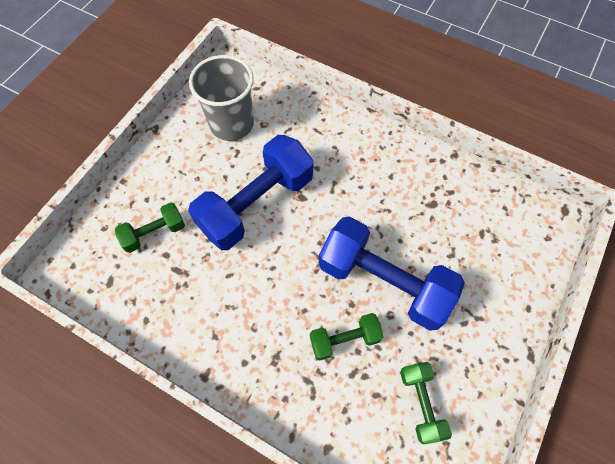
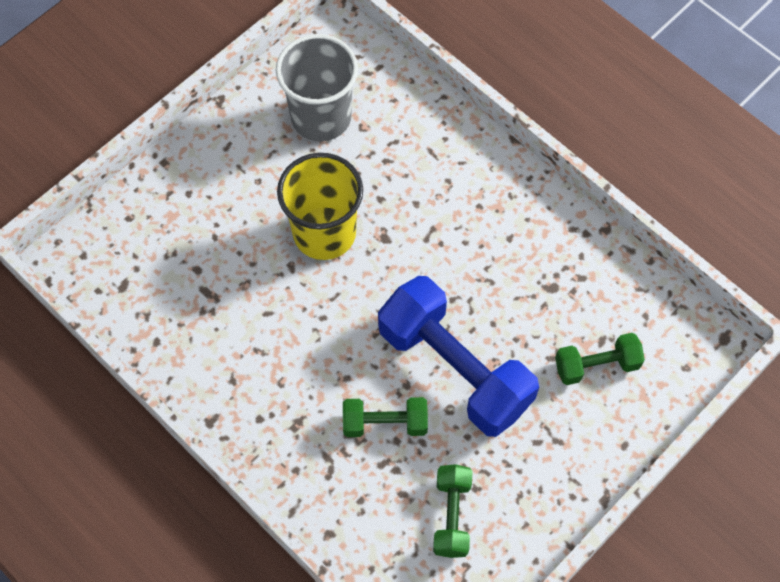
camera: 15 degrees right, 0 degrees up
(154, 233) = (189, 239): green dumbbell -> green dumbbell (596, 365)
(256, 204) = (324, 233): blue dumbbell -> yellow cup

